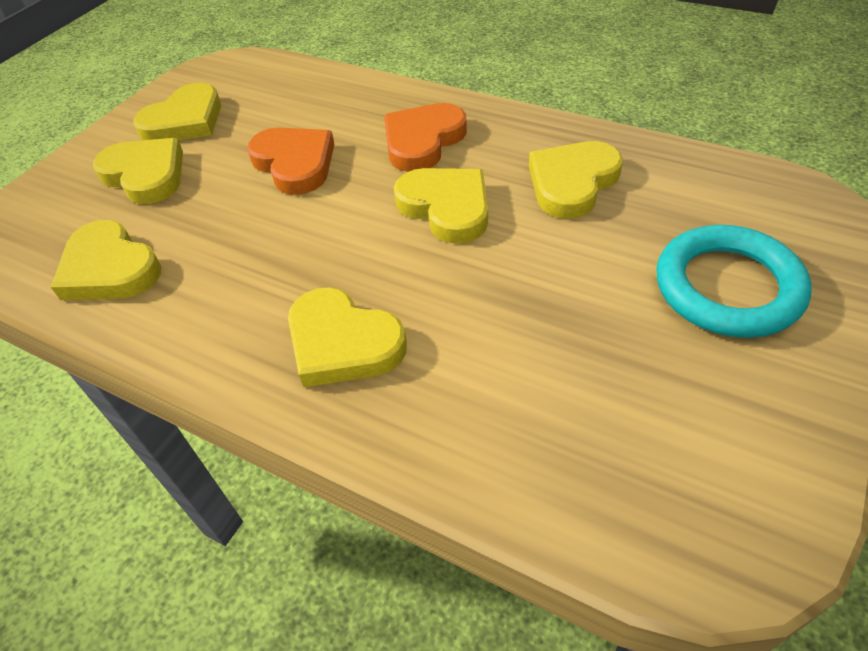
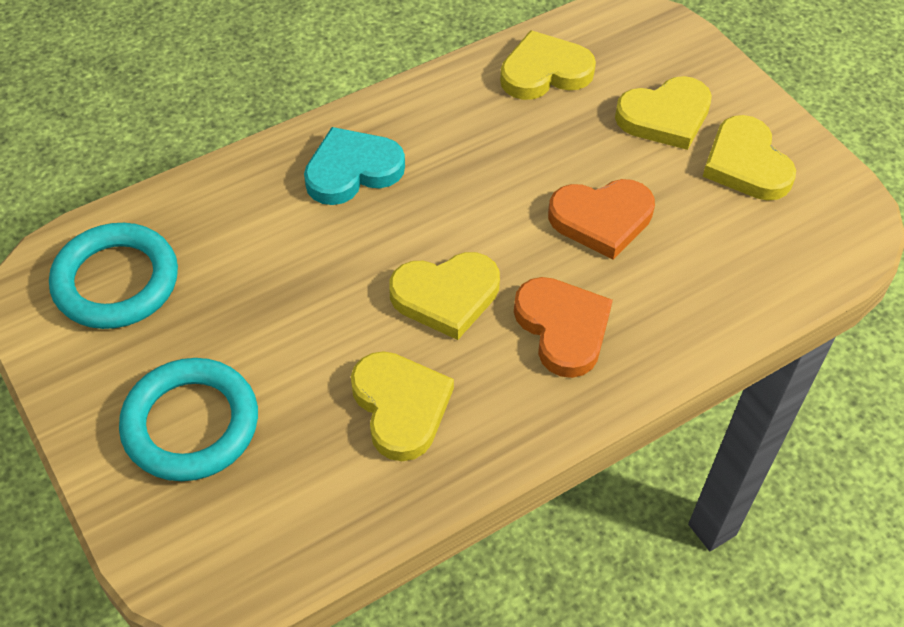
camera: 115 degrees right, 5 degrees up
(343, 343) = (352, 170): yellow heart -> turquoise heart
(663, 459) = (116, 281): none -> turquoise ring

